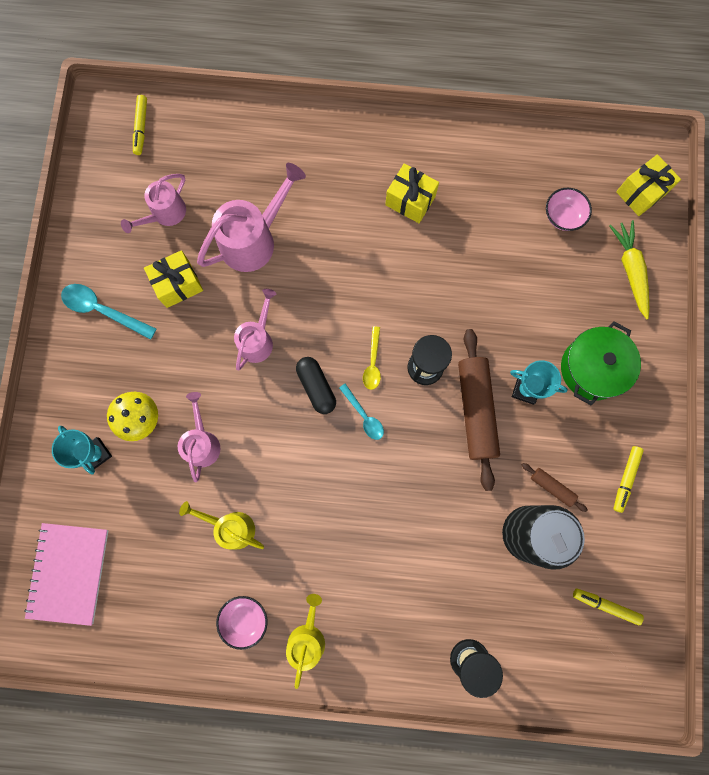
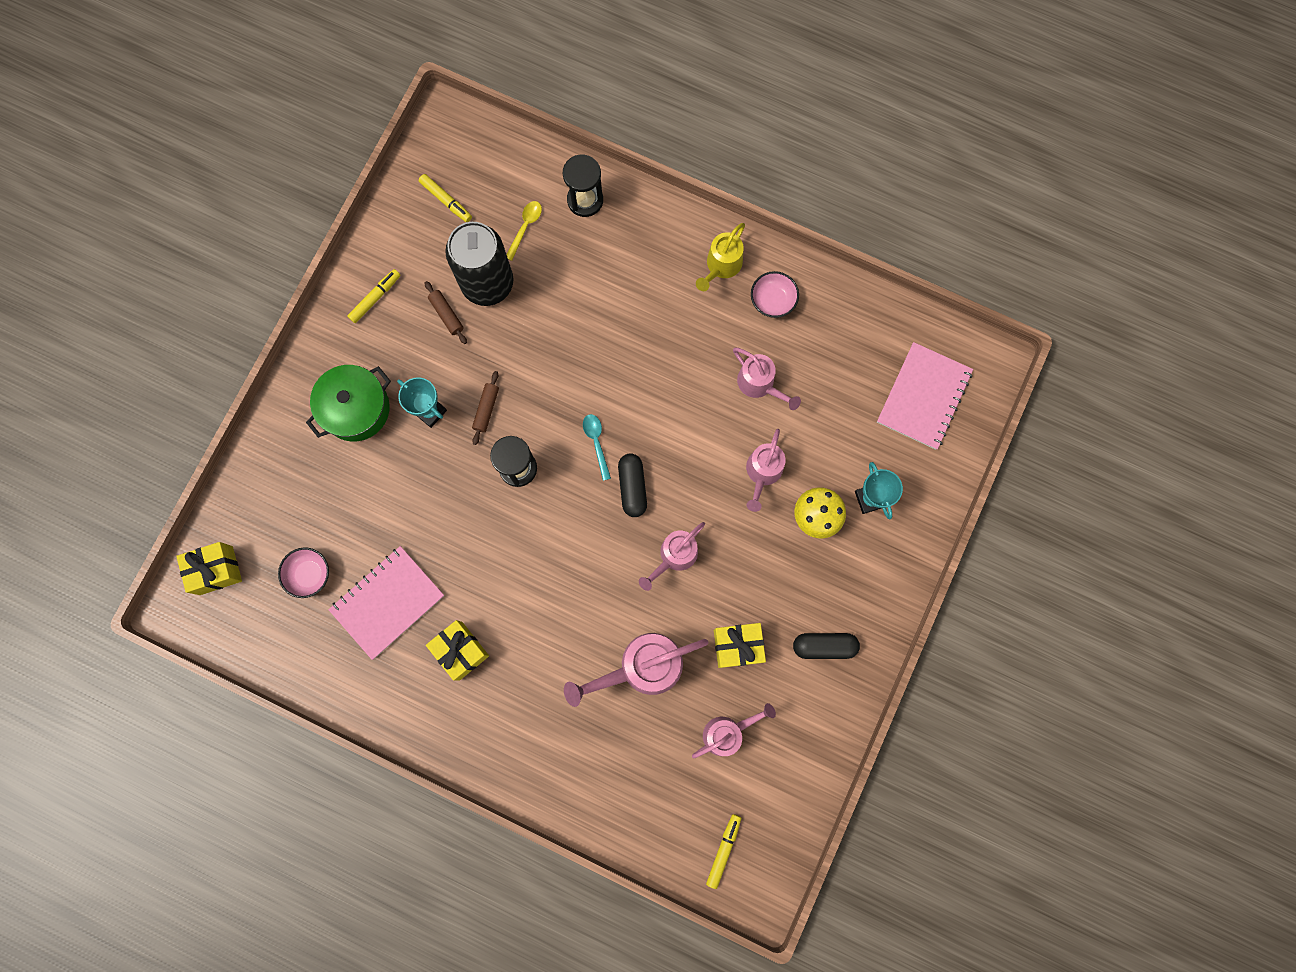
camera: 160 degrees left, 0 degrees up
(103, 310) = (824, 646): turquoise spoon -> black capsule
(230, 527) = (760, 384): yellow watering can -> pink watering can
(372, 363) = (568, 491): yellow spoon -> yellow spoon (525, 227)
(476, 410) = (486, 409): brown rolling pin -> brown rolling pin, size x0.47
(487, 217) = (388, 602): none -> pink notebook
(630, 270) = (270, 492): yellow carrot -> none

